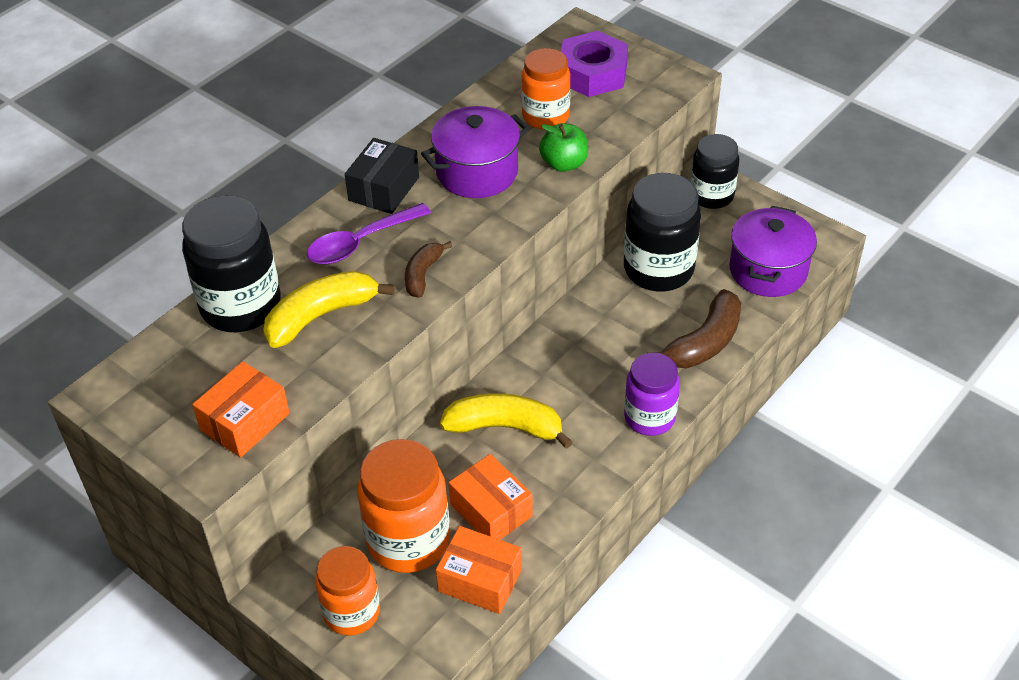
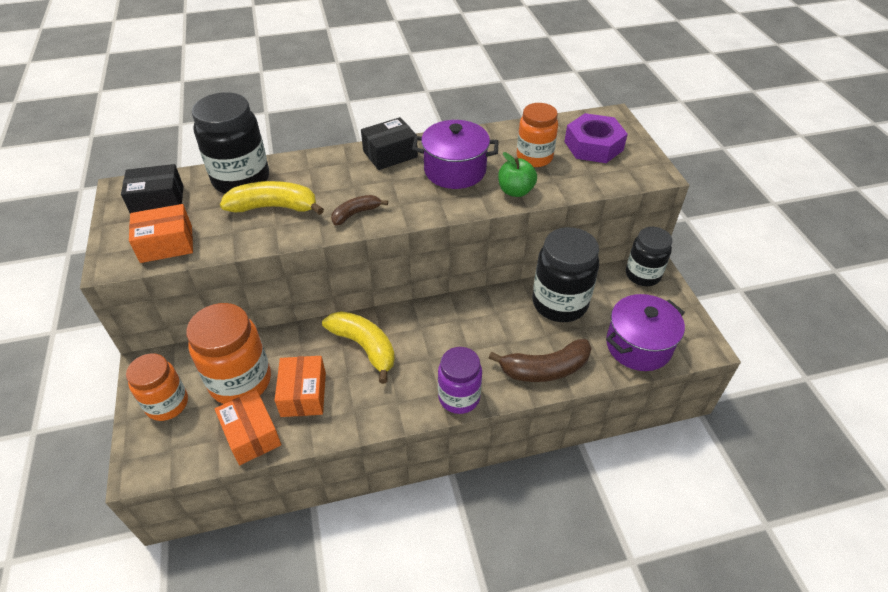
camera: 35 degrees right, 0 degrees up
(168, 383) = (158, 201): none -> black box
(361, 242) = (343, 177): purple spoon -> none

